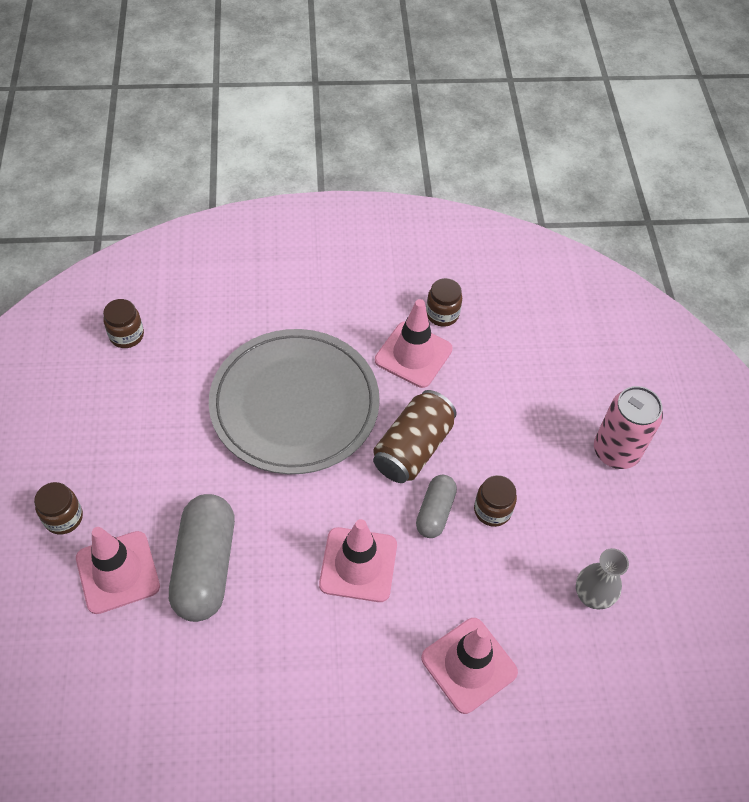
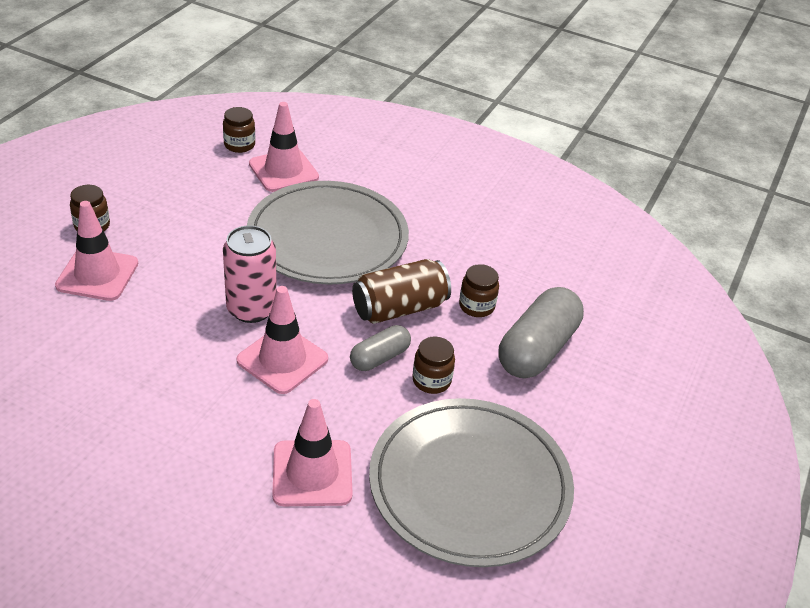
camera: 30 degrees right, 15 degrees down
(205, 566) = (163, 302): grey capsule -> grey capsule (537, 349)
(413, 355) = (456, 250): pink traffic cone -> pink traffic cone (283, 171)
(442, 314) = (506, 235): brown jar -> brown jar (476, 306)
(592, 596) = (469, 485): grey vase -> grey plate
(616, 451) = (587, 395): pink can -> pink can (251, 309)

